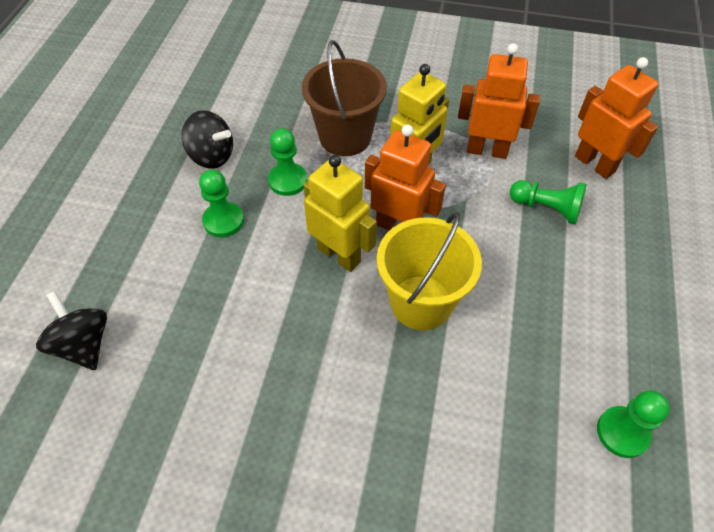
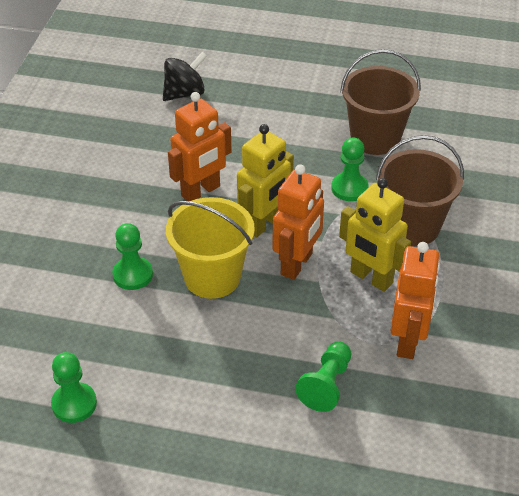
camera: 90 degrees right, 10 degrees down
(212, 156) = (375, 138): black spinning top -> brown bucket
(223, 221) = (300, 151): green pawn -> green pawn (133, 275)
(595, 164) = (398, 441): orange robot -> orange robot (201, 191)

